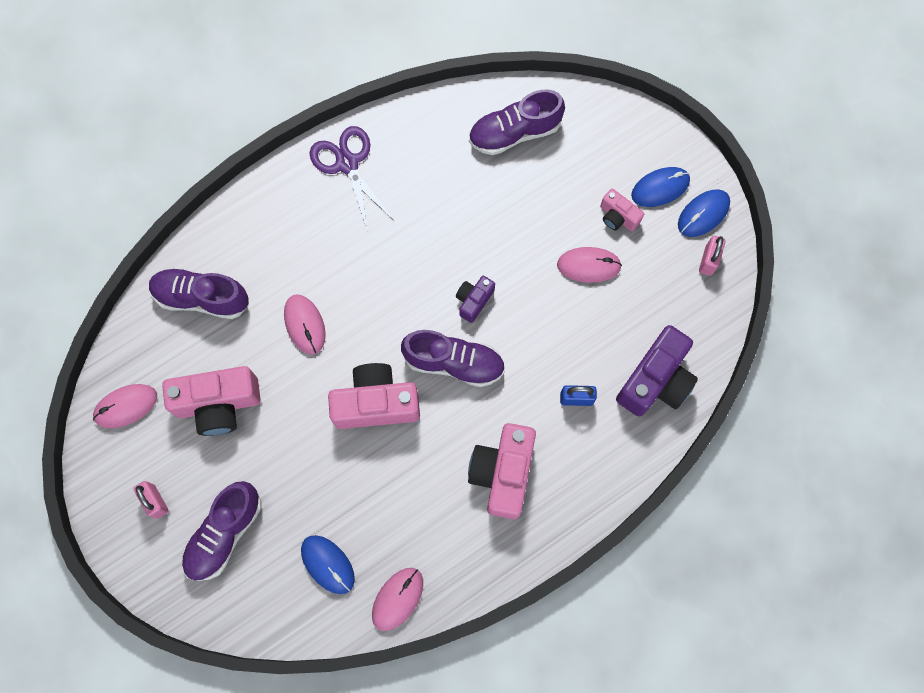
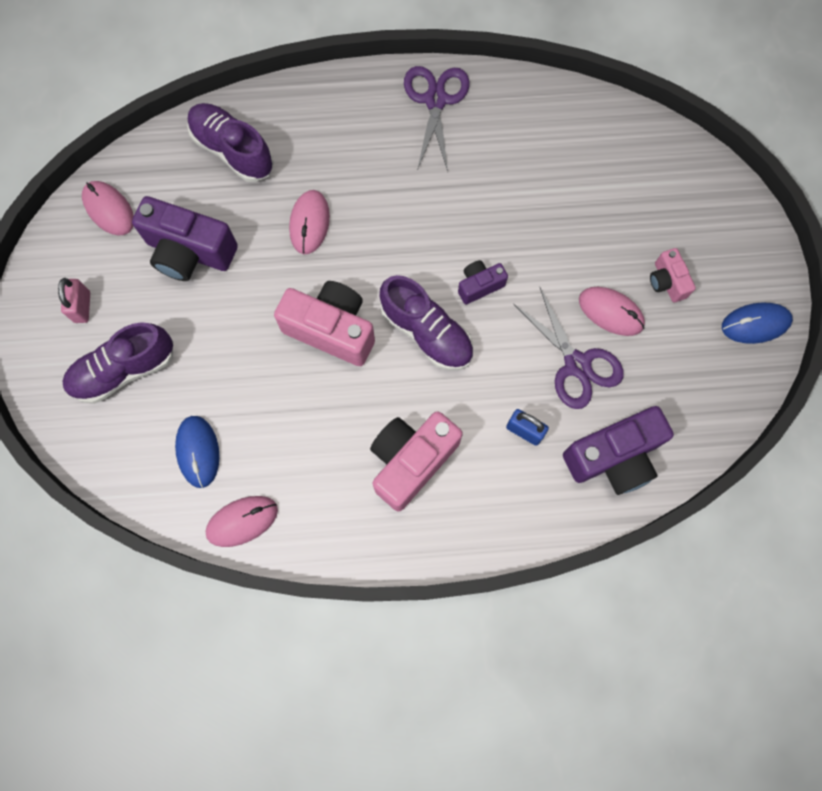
camera: 30 degrees right, 0 degrees up
(126, 406) = (109, 209): pink mouse -> pink mouse turned 45 degrees clockwise
(218, 404) = (190, 252): pink camera -> purple camera
(515, 132) = (611, 152): purple shoe -> none
(586, 323) = (577, 365): none -> purple scissors
(660, 188) = (725, 276): blue mouse -> none
(708, 261) = (734, 371): pink padlock -> none

